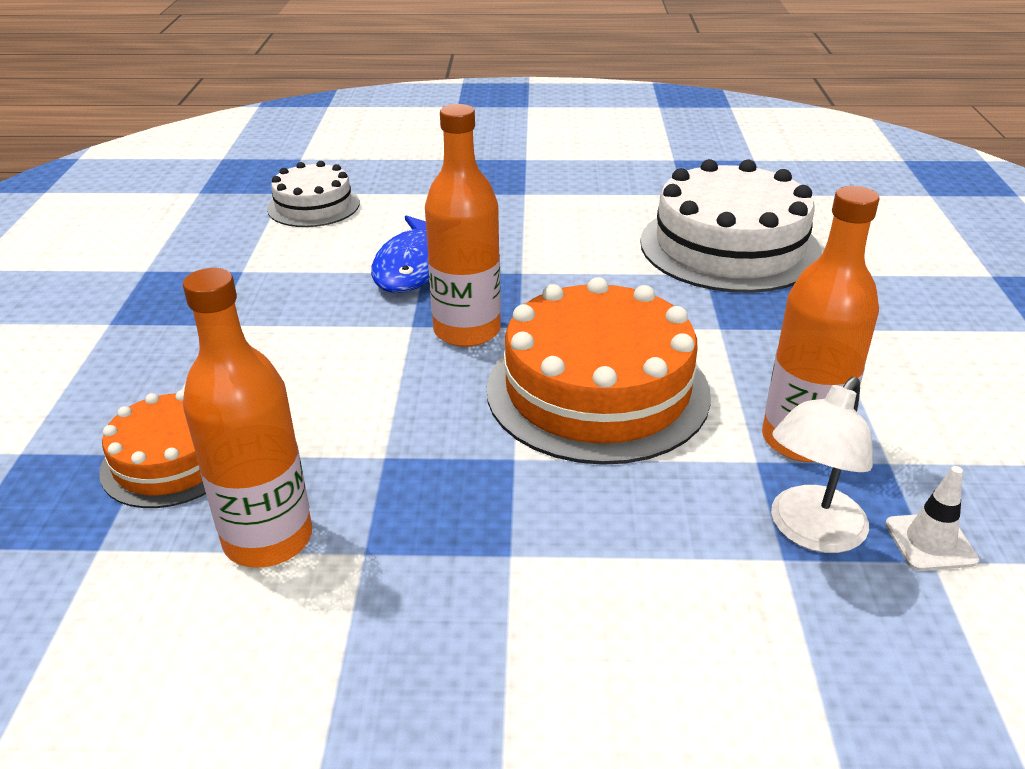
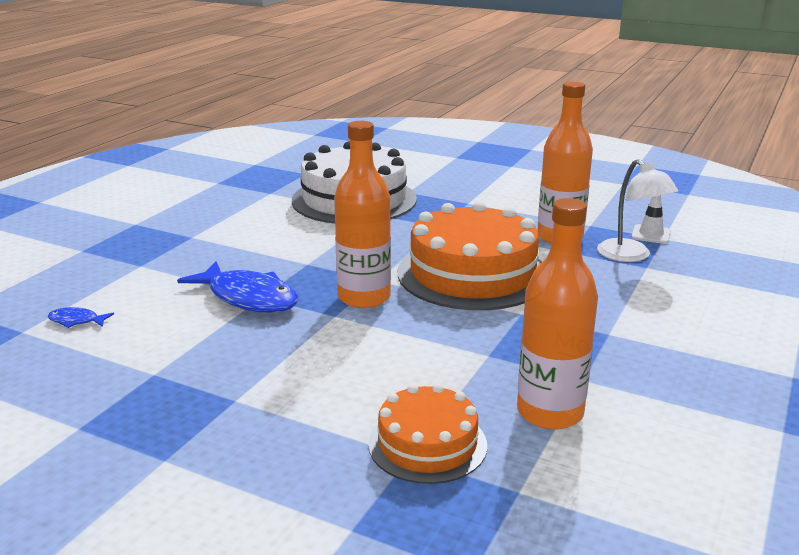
camera: 65 degrees left, 10 degrees down
(313, 206) = (76, 321): white cake -> blue fish

